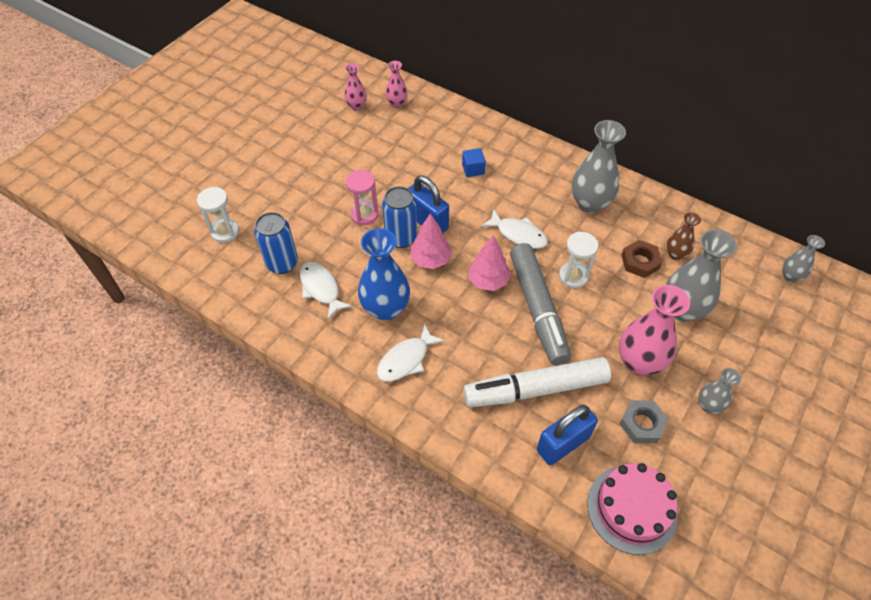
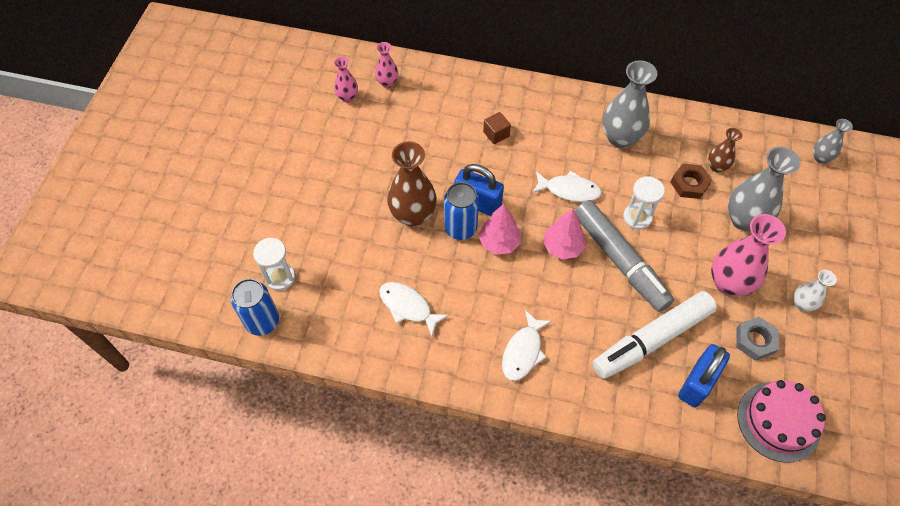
camera: 20 degrees left, 5 degrees up
(282, 263) = (356, 293): blue can -> blue can (262, 322)
(364, 215) = (413, 215): pink hourglass -> brown vase
(385, 308) = (480, 306): blue vase -> none
(473, 169) = (496, 134): blue cube -> brown cube
(708, 405) = (802, 304): grey vase -> white vase

